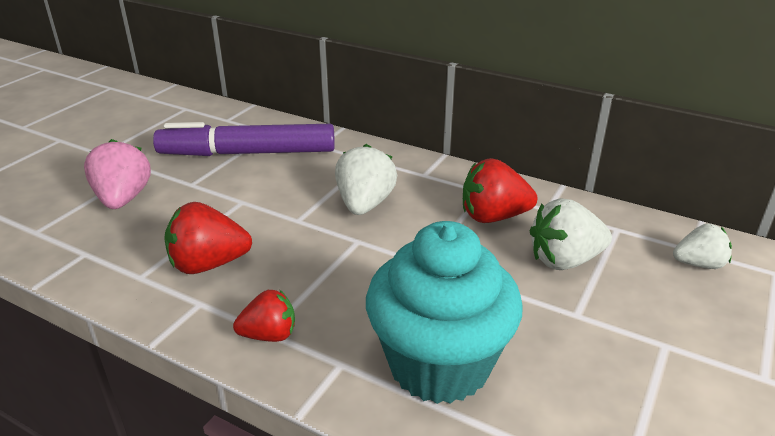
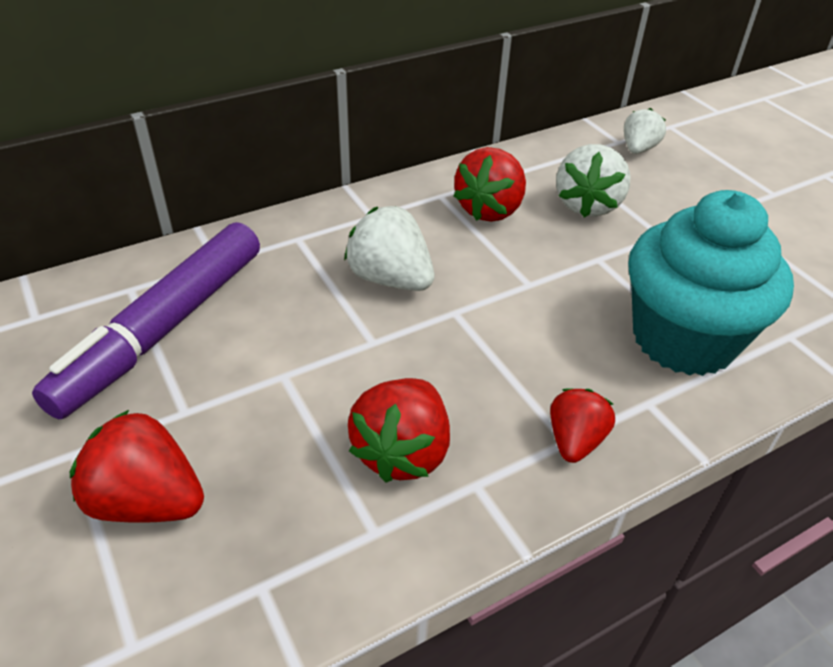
camera: 60 degrees left, 10 degrees up
(123, 199) = (147, 501): pink strawberry -> red strawberry

